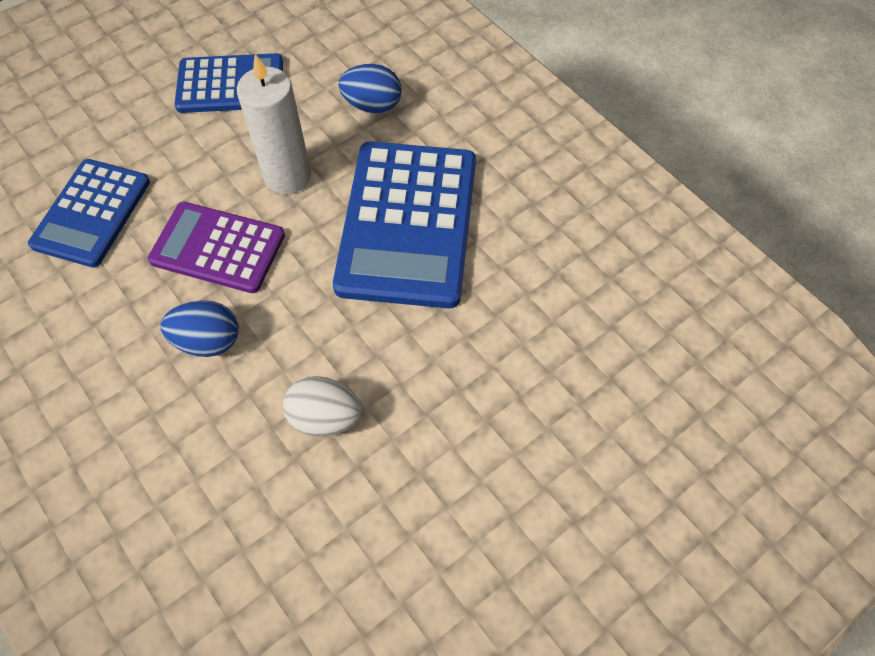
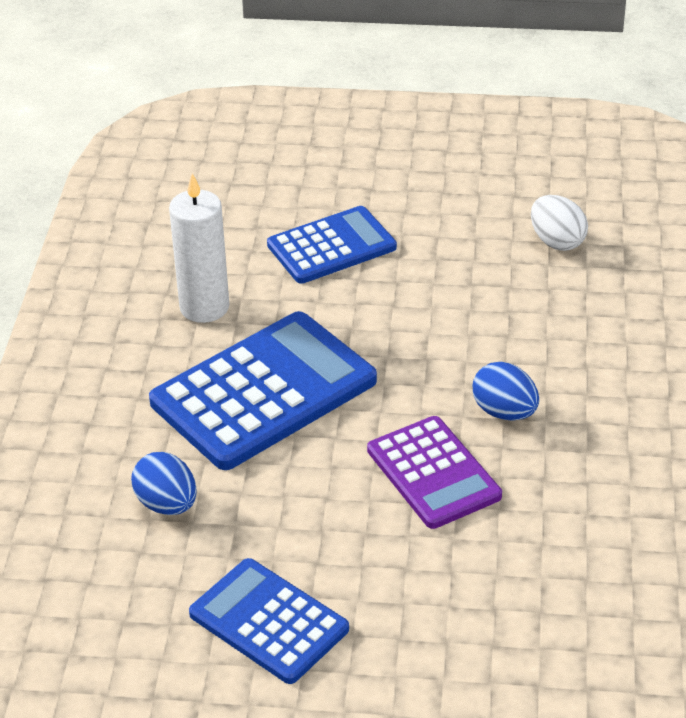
camera: 135 degrees left, 20 degrees down
(91, 213) = (518, 578): blue calculator -> blue calculator (331, 246)
(287, 176) = (314, 493): white candle -> white candle (204, 307)
(325, 417) = (466, 318): white egg -> white egg (557, 241)

